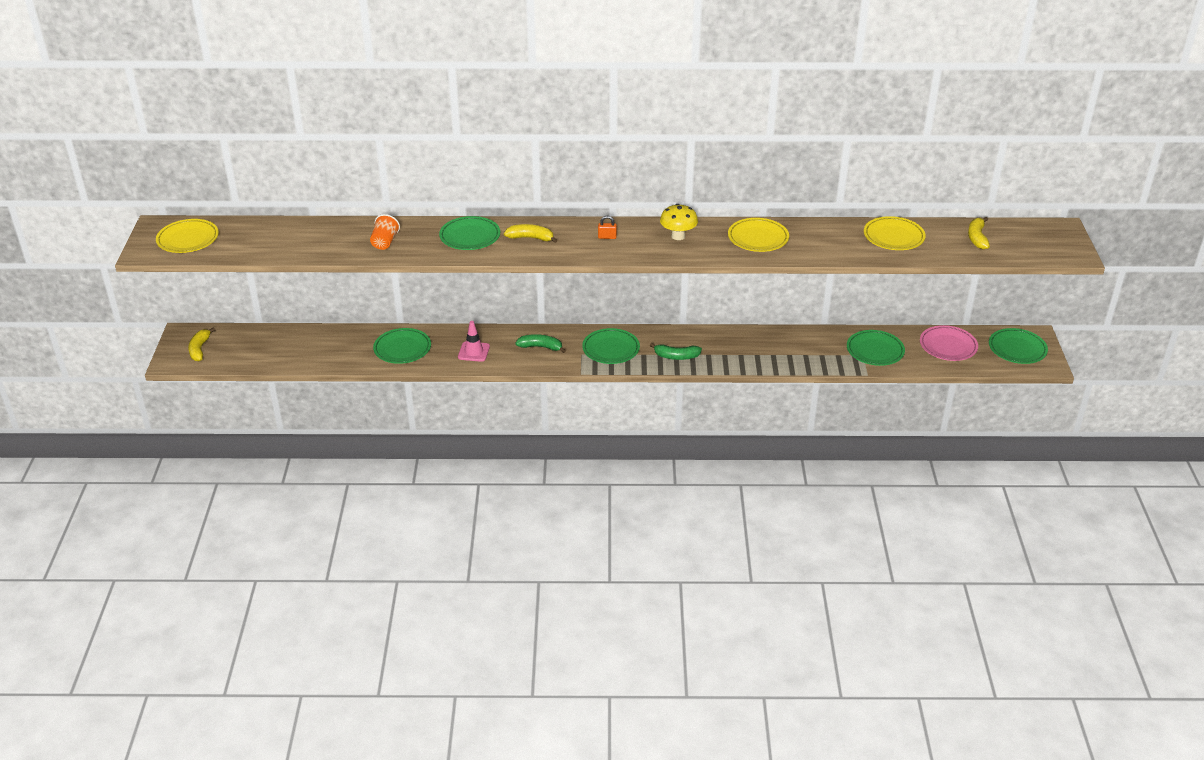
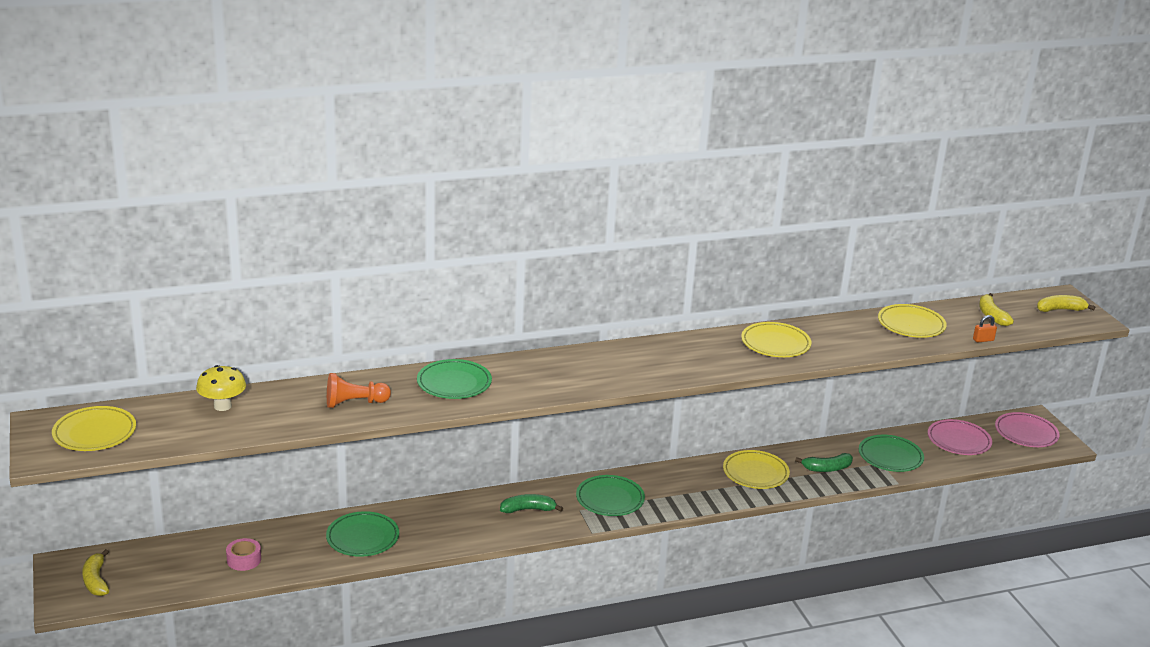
camera: 20 degrees left, 10 degrees down
(308, 351) = (244, 560): none -> pink tape
(385, 242) = (354, 403): orange cup -> orange pawn
(473, 352) = (452, 527): pink traffic cone -> none
(530, 238) = (526, 375): yellow banana -> yellow banana (1060, 309)
(607, 237) = (612, 363): orange padlock -> orange padlock (983, 340)
(676, 356) = (687, 496): green banana -> green banana (827, 468)
(678, 236) = (689, 352): yellow mushroom -> yellow mushroom (222, 406)
(746, 346) = (755, 473): none -> yellow plate
(1017, 349) = (1026, 433): green plate -> pink plate

